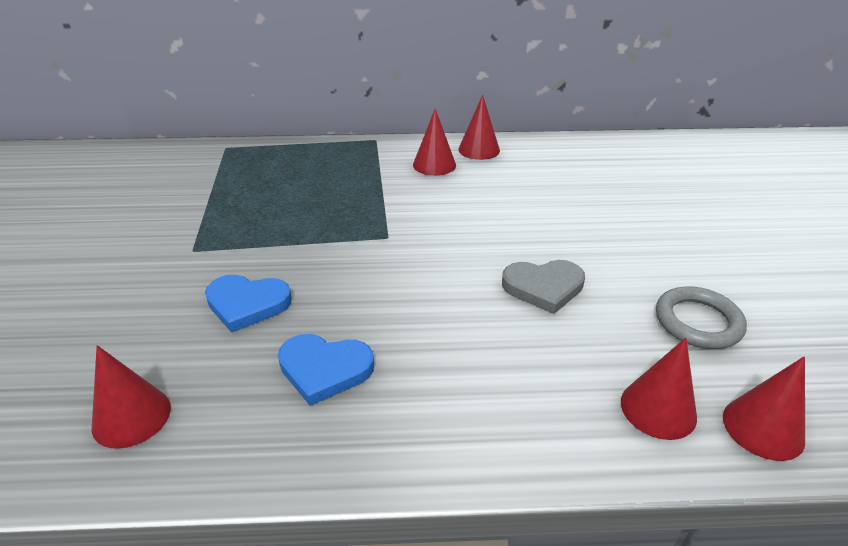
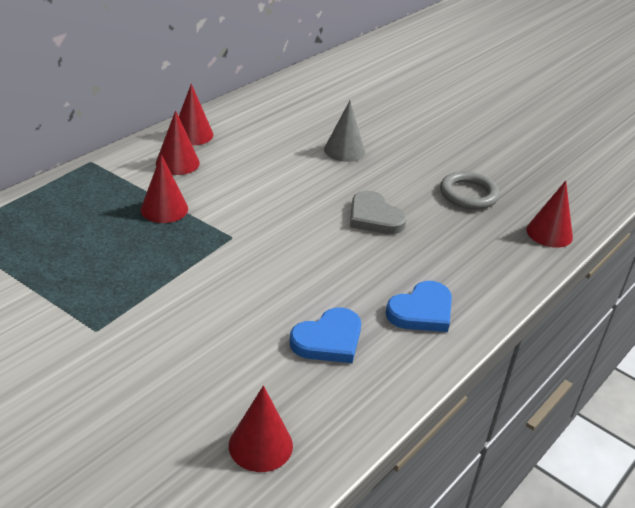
camera: 50 degrees left, 0 degrees up
(247, 304) = (212, 337): blue heart -> blue heart (422, 311)
(543, 287) = (374, 217): grey heart -> grey heart turned 105 degrees clockwise
(603, 215) = (344, 150): none -> grey cone
(658, 409) = (504, 251): red cone -> red cone (164, 209)

